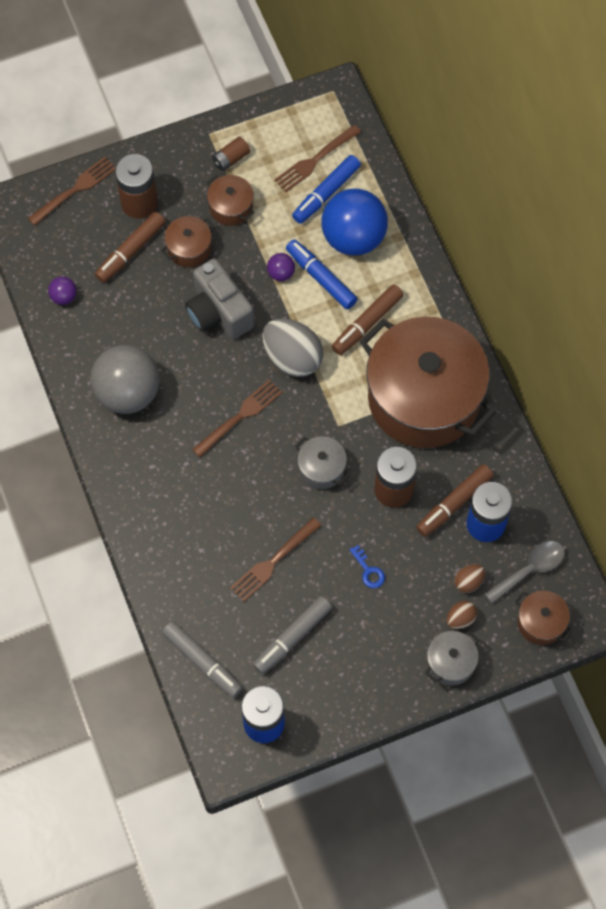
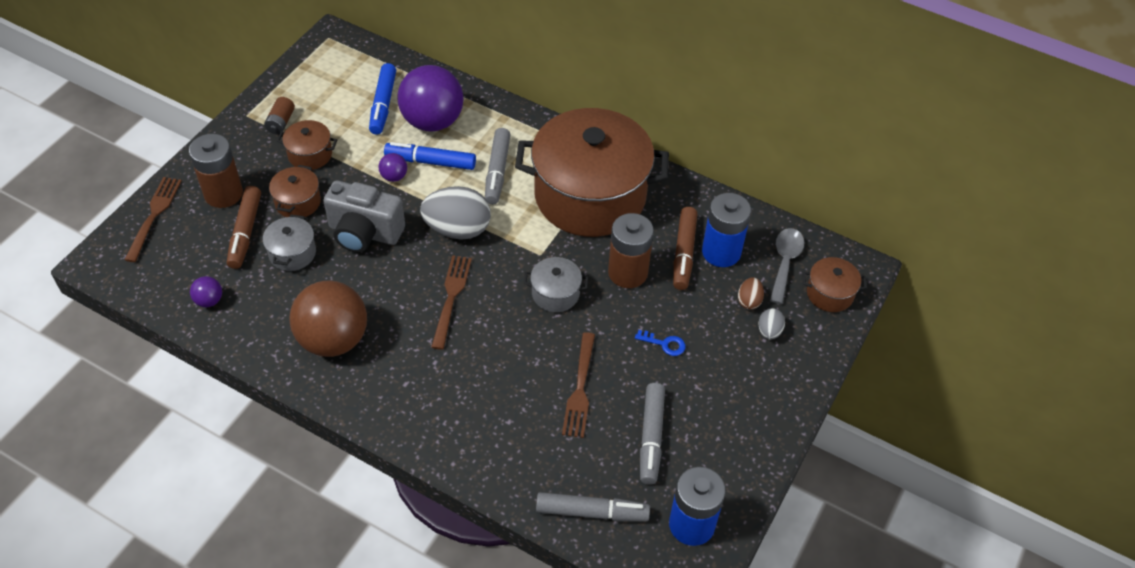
camera: 40 degrees left, 15 degrees down
(127, 393) = (333, 339): grey ball -> brown ball
(315, 160) = (354, 87): brown fork -> none
(353, 237) = (432, 121): blue ball -> purple ball
(367, 323) = (497, 171): brown marker -> grey marker
(450, 662) = (793, 368): grey pot -> grey pot (292, 253)
(460, 619) = (769, 331): brown egg -> grey egg

